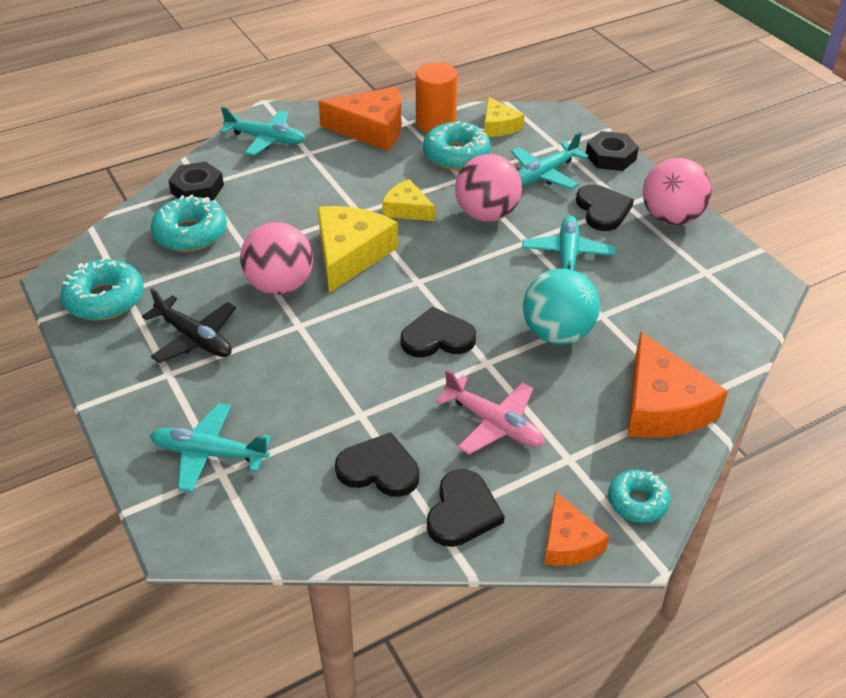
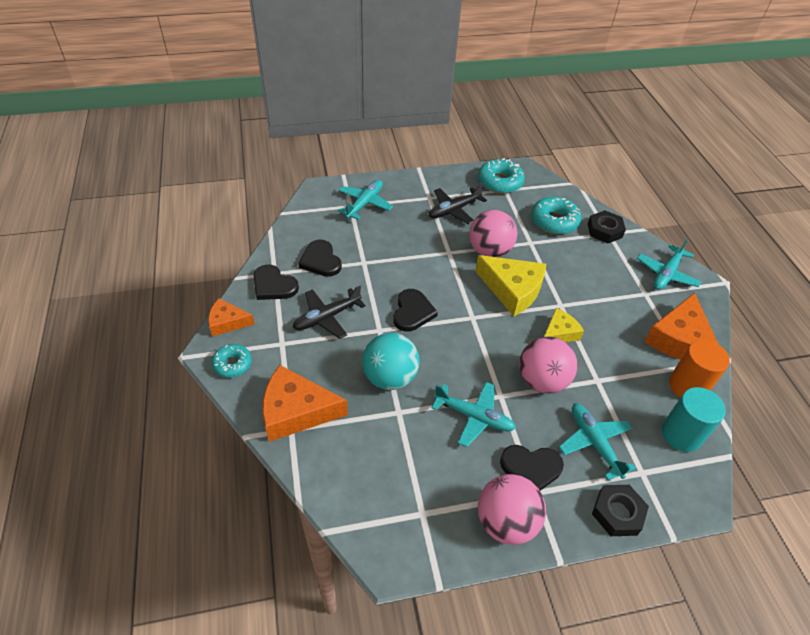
camera: 105 degrees right, 5 degrees up
(379, 469) = (321, 260): black heart -> black heart turned 120 degrees clockwise
(456, 155) = (633, 386): turquoise donut -> none
(493, 423) = (327, 317): pink plane -> black plane
(499, 126) = (681, 434): yellow cheese -> turquoise cylinder

